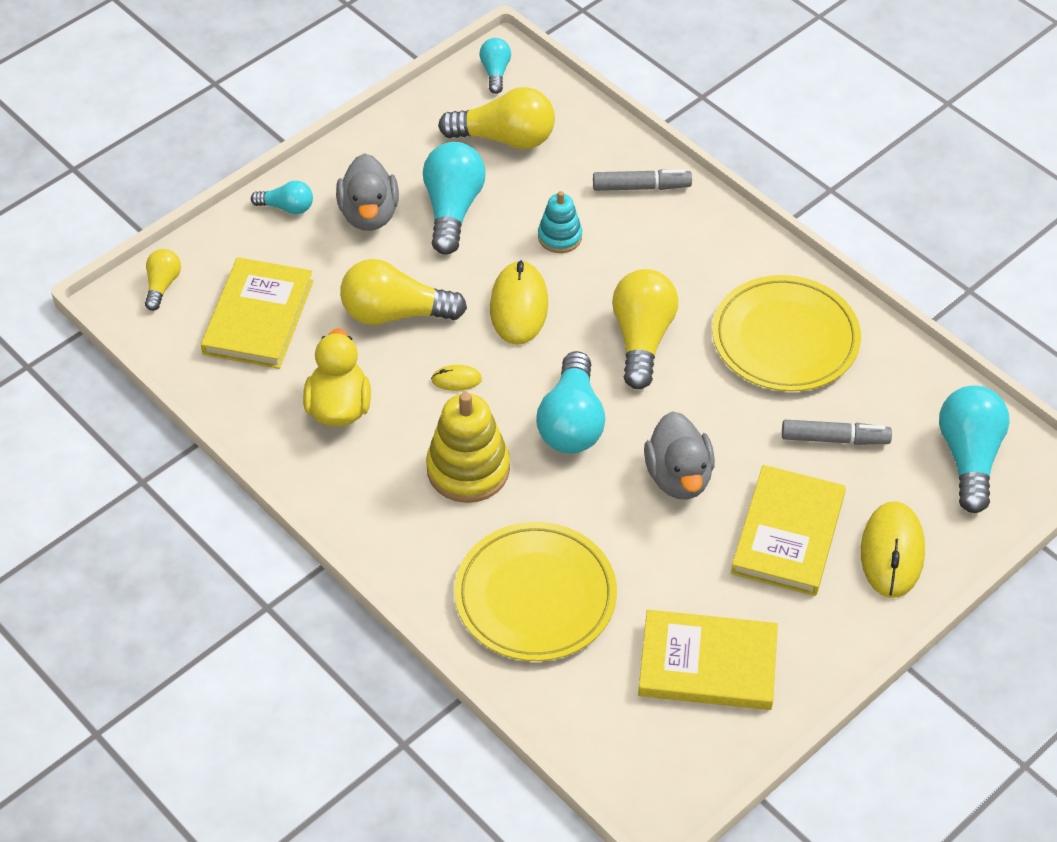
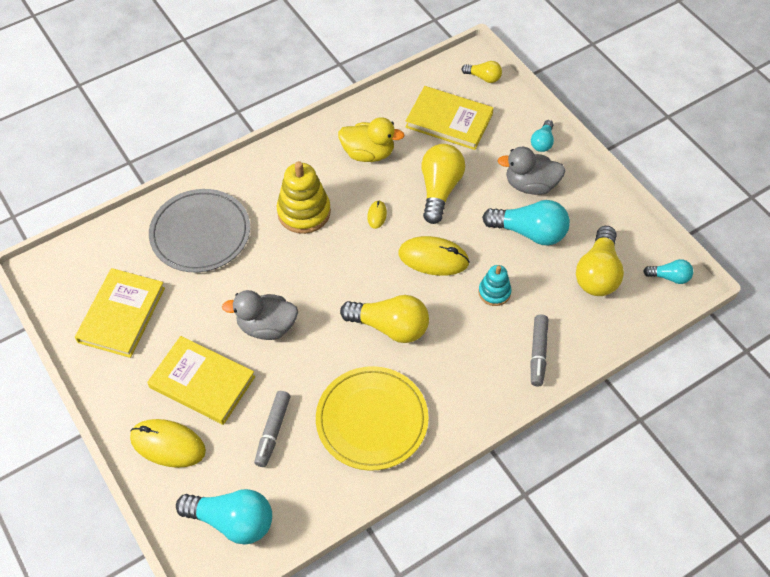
camera: 100 degrees right, 5 degrees up
(535, 596) = (200, 233): yellow plate -> grey plate
(571, 422) = (327, 273): turquoise light bulb -> none

